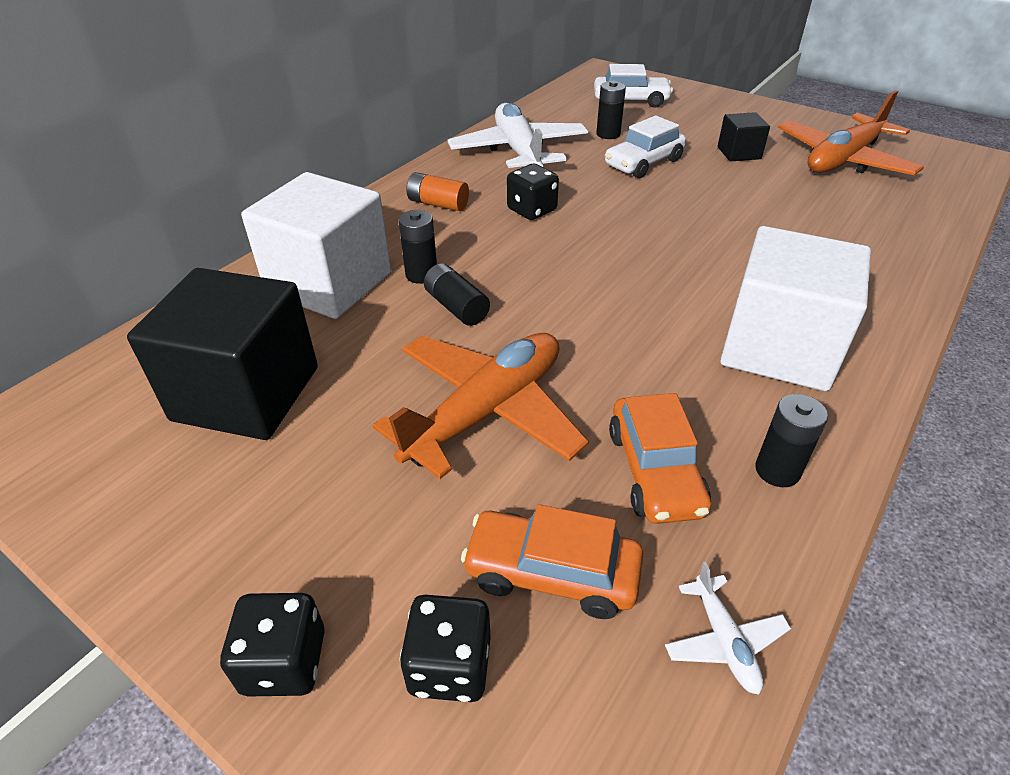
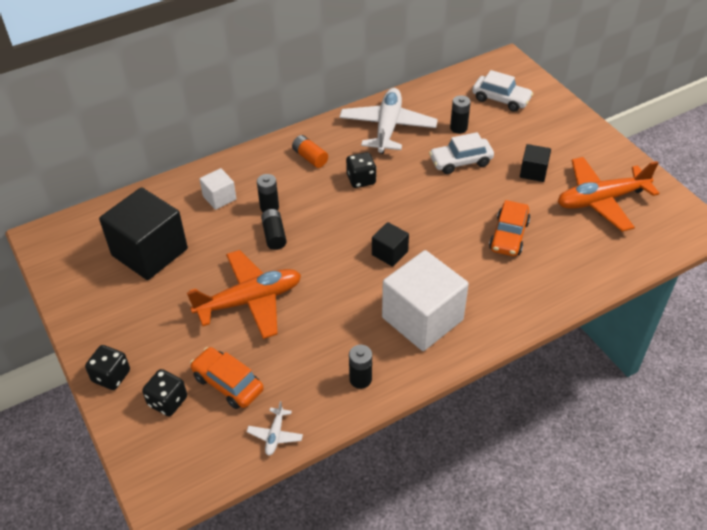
camera: 25 degrees right, 5 degrees up
(329, 283) = (219, 198): white cube -> white cube, size x0.48
(650, 280) = (389, 253): none -> black cube
(655, 471) = (304, 358): orange car -> orange car (509, 236)

